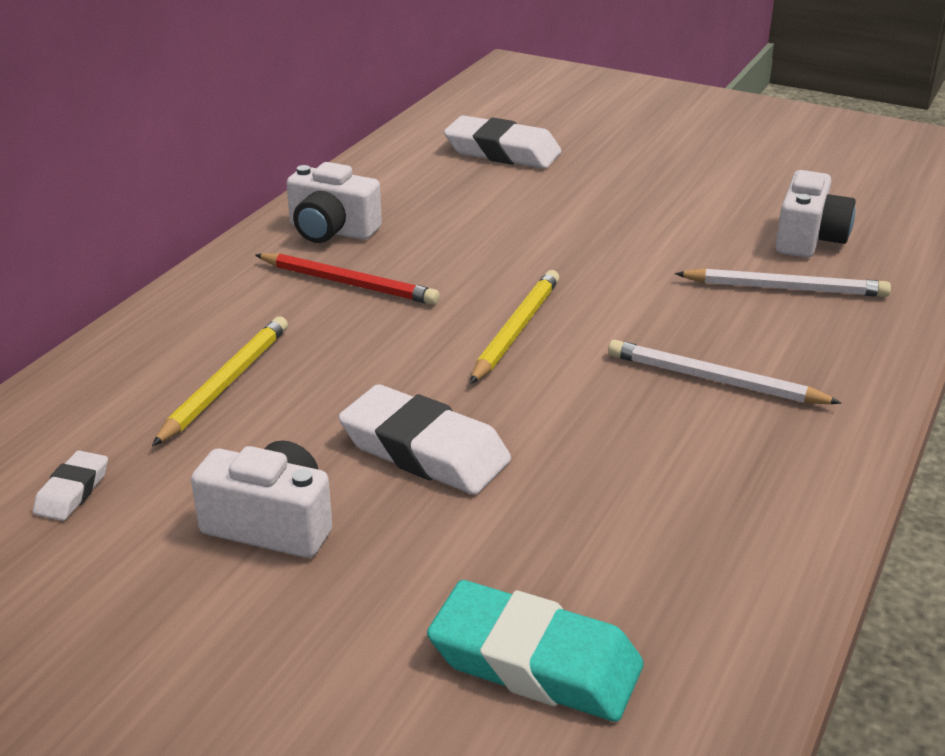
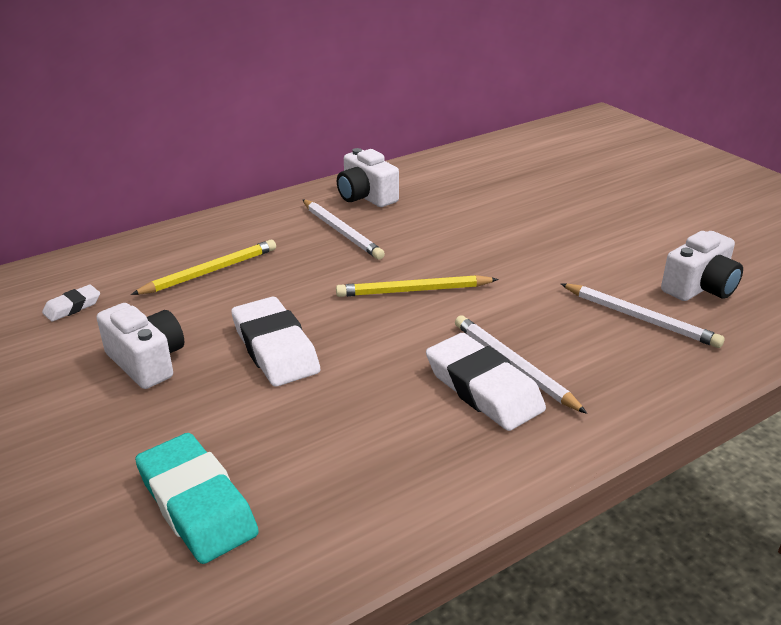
camera: 30 degrees right, 0 degrees up
(349, 283) = (341, 232): red pencil -> white pencil
(502, 152) = (530, 172): white eraser -> white eraser (483, 389)
(516, 330) = (413, 290): yellow pencil -> yellow pencil turned 150 degrees counterclockwise

